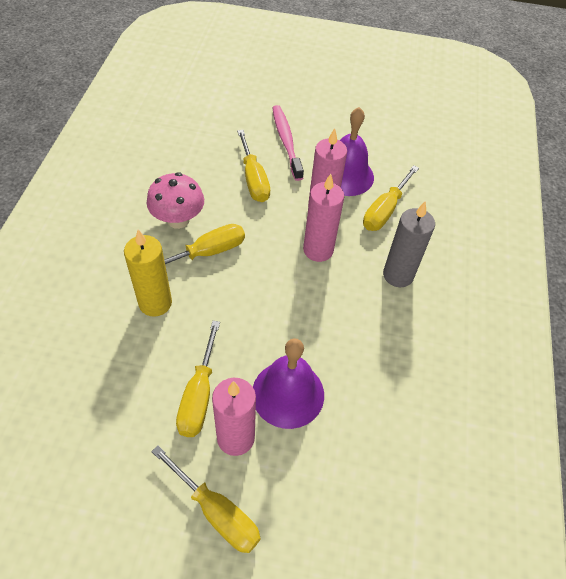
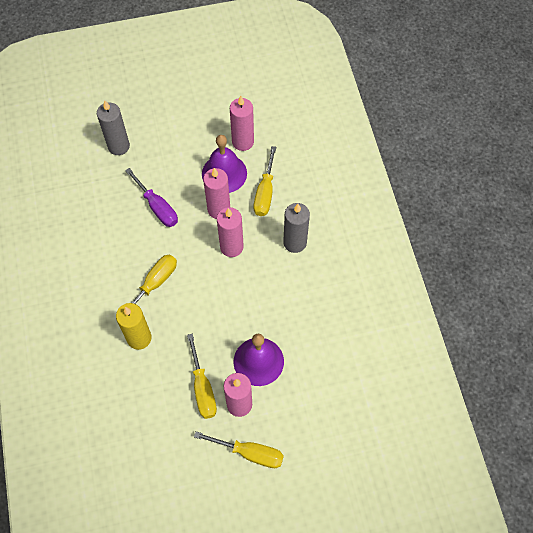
camera: 20 degrees left, 10 degrees up
(178, 220) = (119, 266): pink mushroom -> none
(244, 111) = (118, 146): none -> grey candle
(253, 179) = (157, 207): yellow screwdriver -> purple screwdriver
(286, 142) = (165, 161): pink toothbrush -> none
(381, 154) = (243, 142): none -> pink candle

